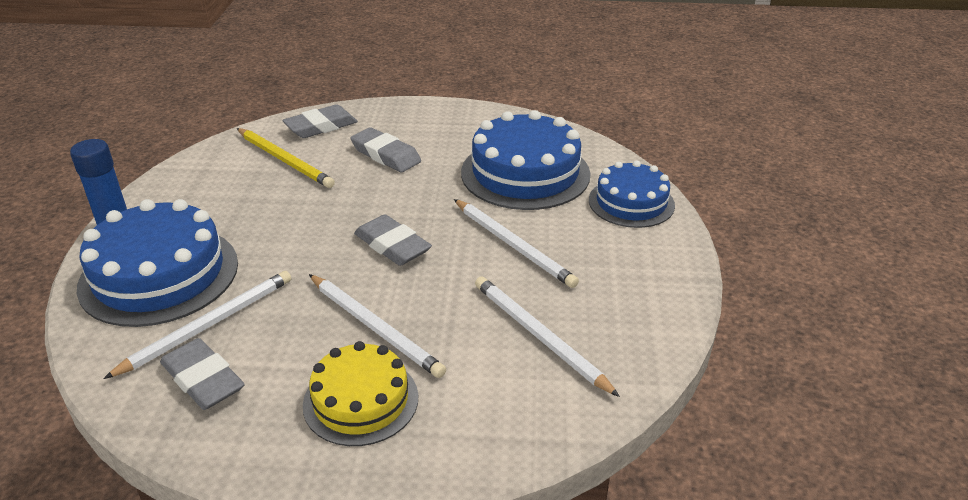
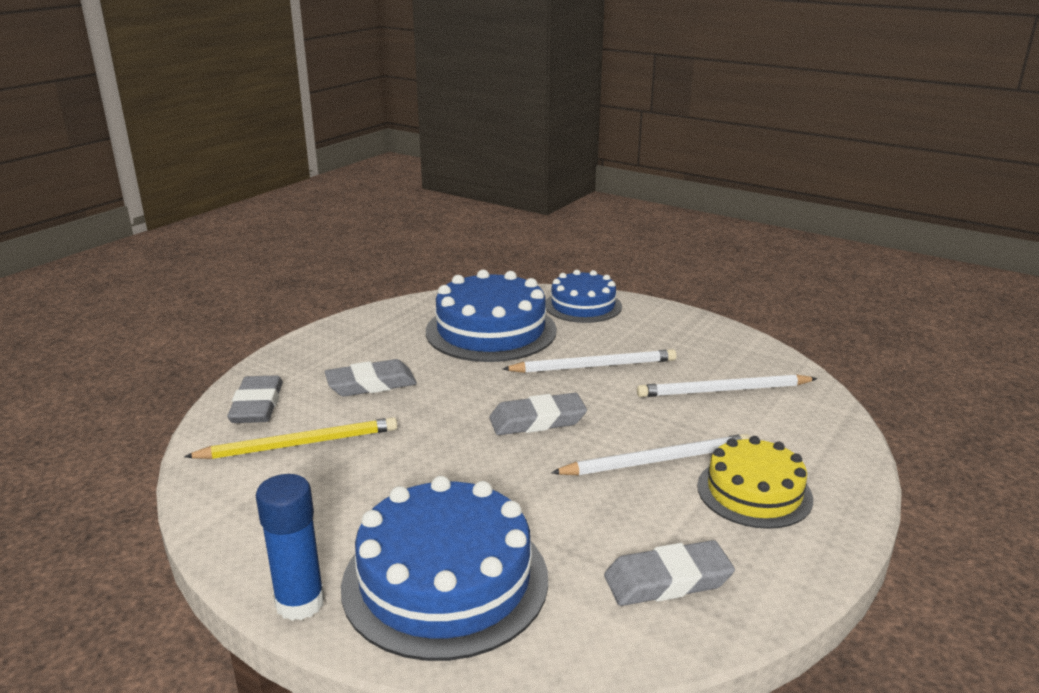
camera: 60 degrees left, 10 degrees down
(208, 325) = (577, 560): white pencil -> none

